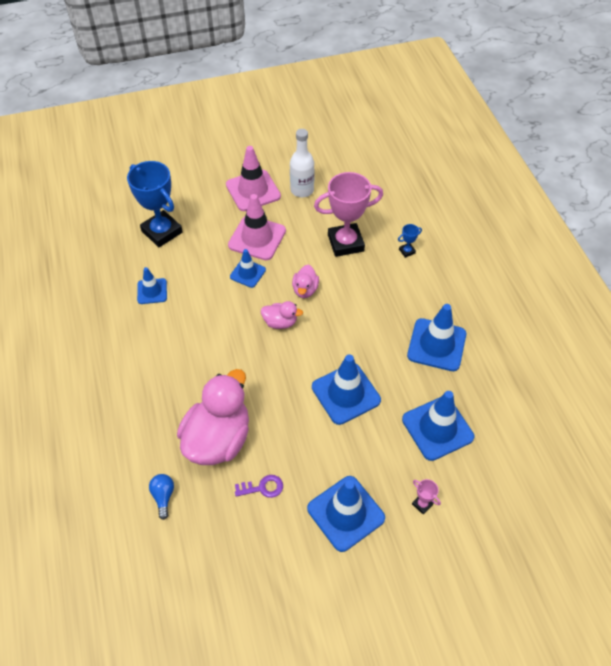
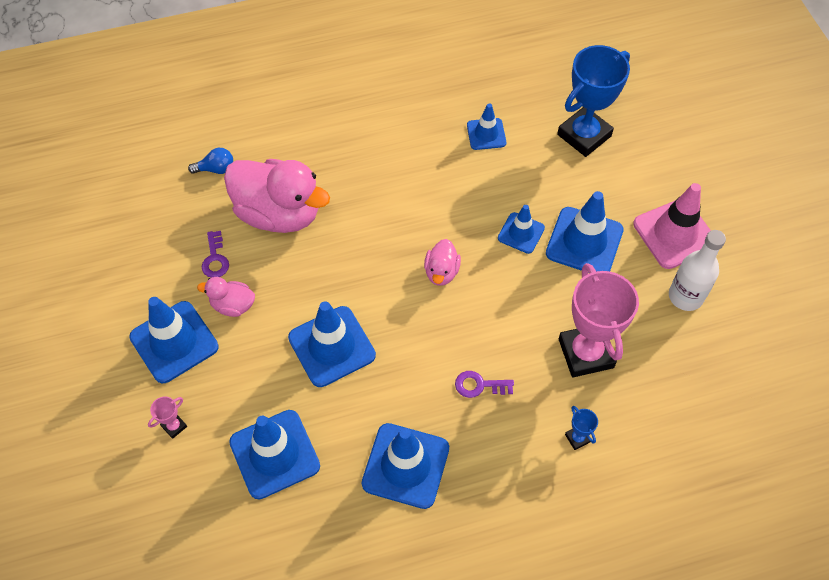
camera: 90 degrees right, 5 degrees up
(257, 238) = (584, 242): pink traffic cone -> blue traffic cone
(305, 290) = (496, 300): pink duck -> pink duck (233, 305)
(373, 301) = (479, 385): none -> purple key

